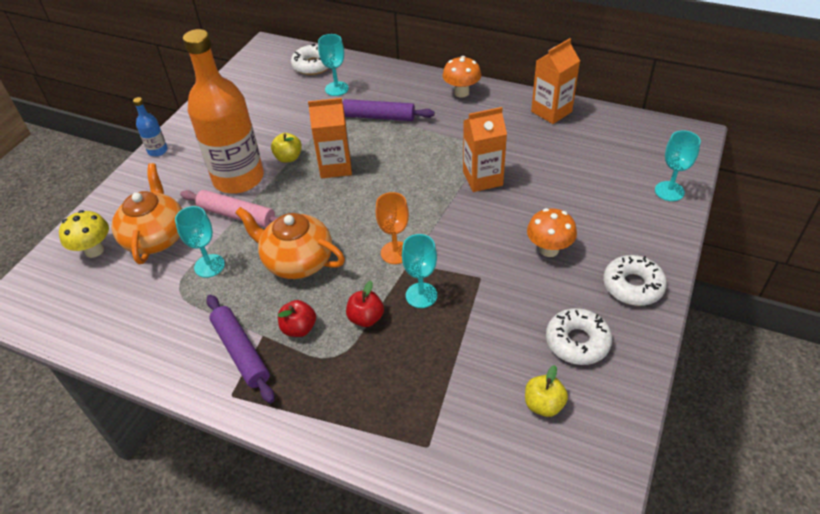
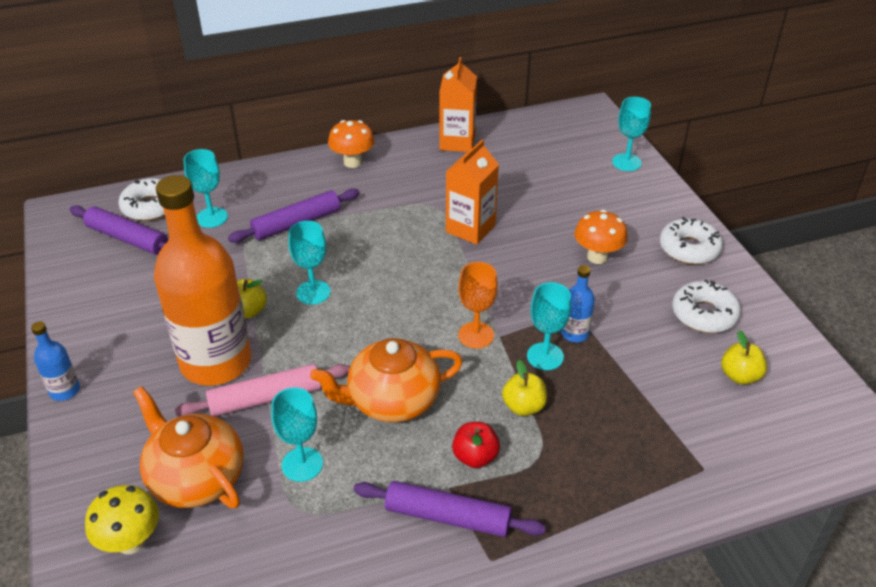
camera: 45 degrees left, 5 degrees down
(280, 79) = (128, 238): none -> purple rolling pin
(335, 166) = (313, 292): orange carton -> turquoise goblet
(366, 318) = (523, 406): red apple -> yellow apple
(461, 293) = (575, 333): none -> blue bottle

